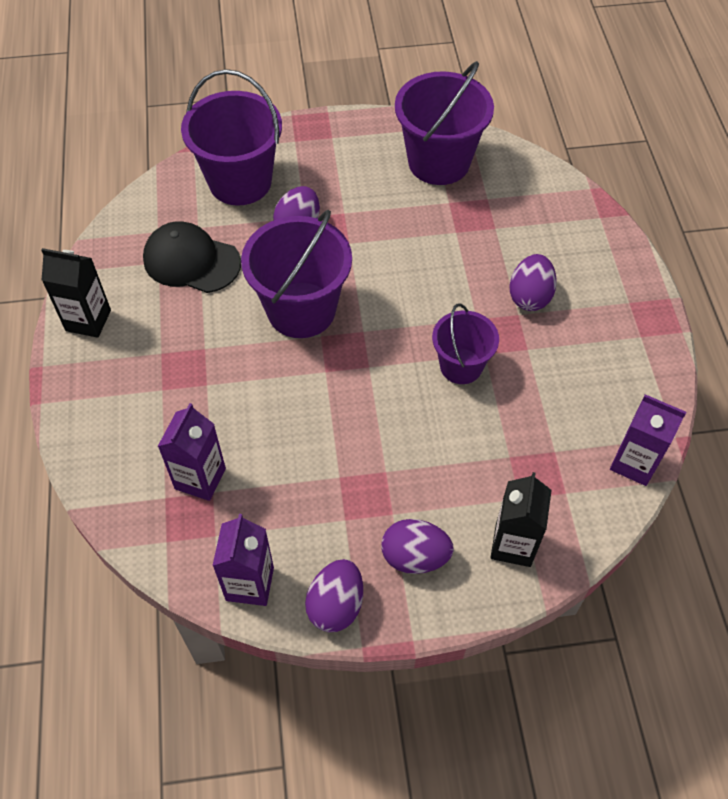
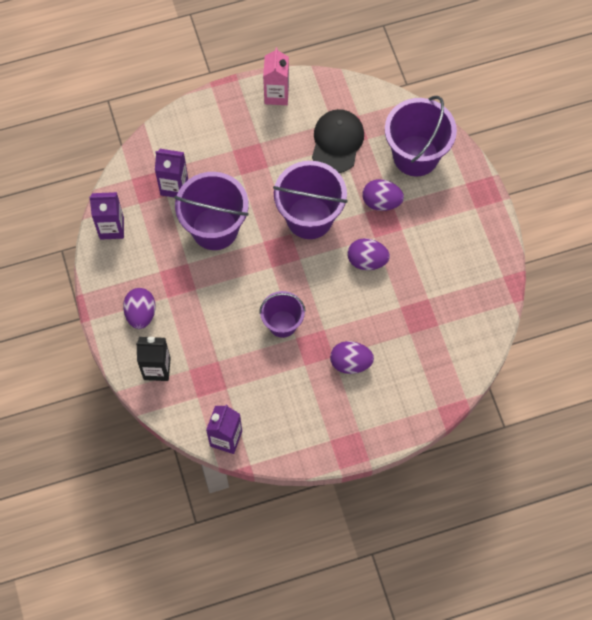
camera: 80 degrees right, 10 degrees up
(88, 320) = (276, 94): black carton -> pink carton
(336, 605) = (105, 275): purple egg -> purple egg (367, 261)
(439, 162) = (467, 286): purple bucket -> purple bucket (215, 228)

